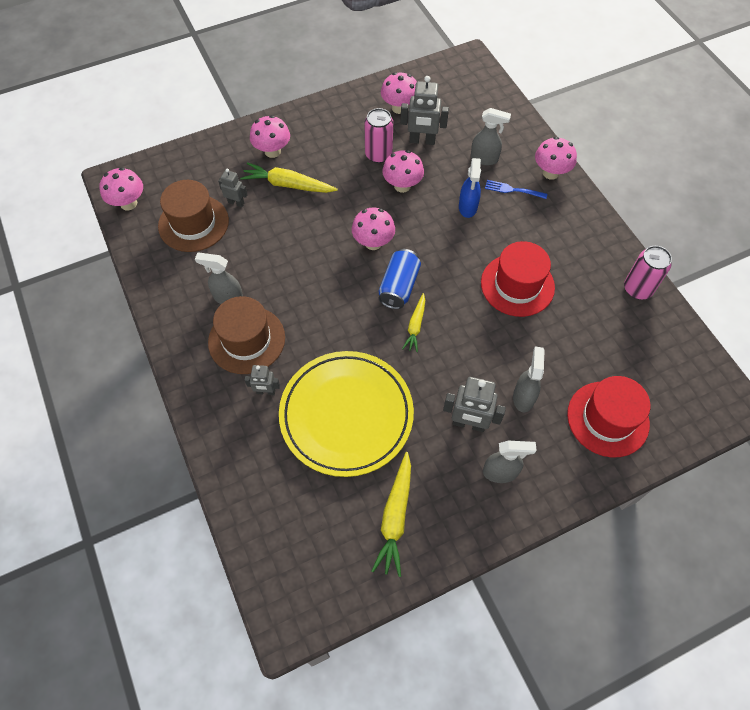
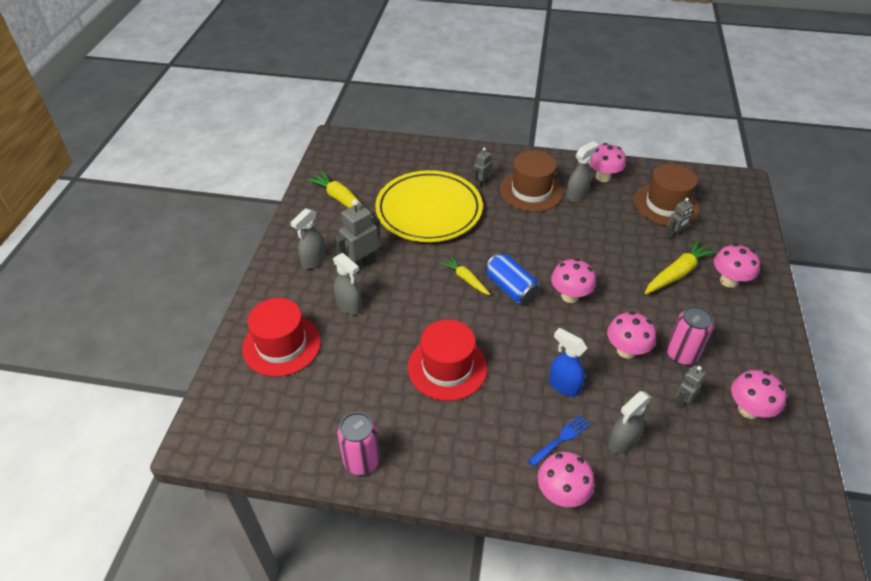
camera: 125 degrees right, 15 degrees down
(128, 203) = (710, 180): pink mushroom -> pink mushroom (603, 177)
(422, 141) = (682, 401): grey robot -> grey robot, size x0.59

